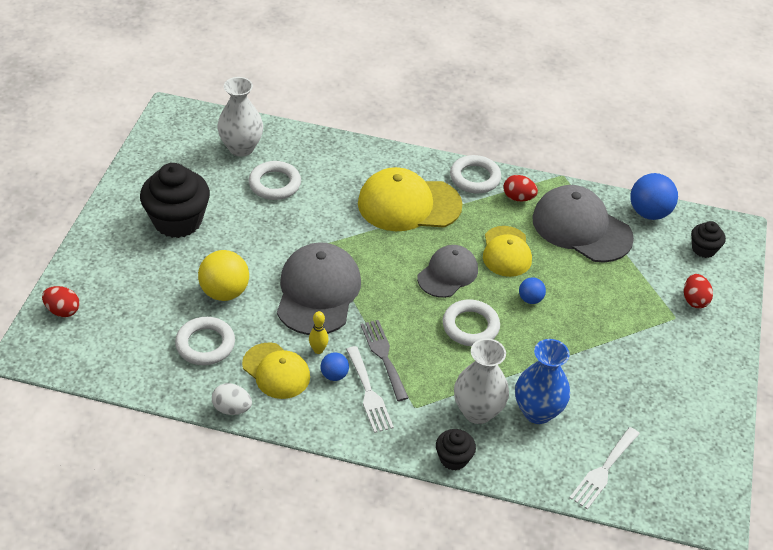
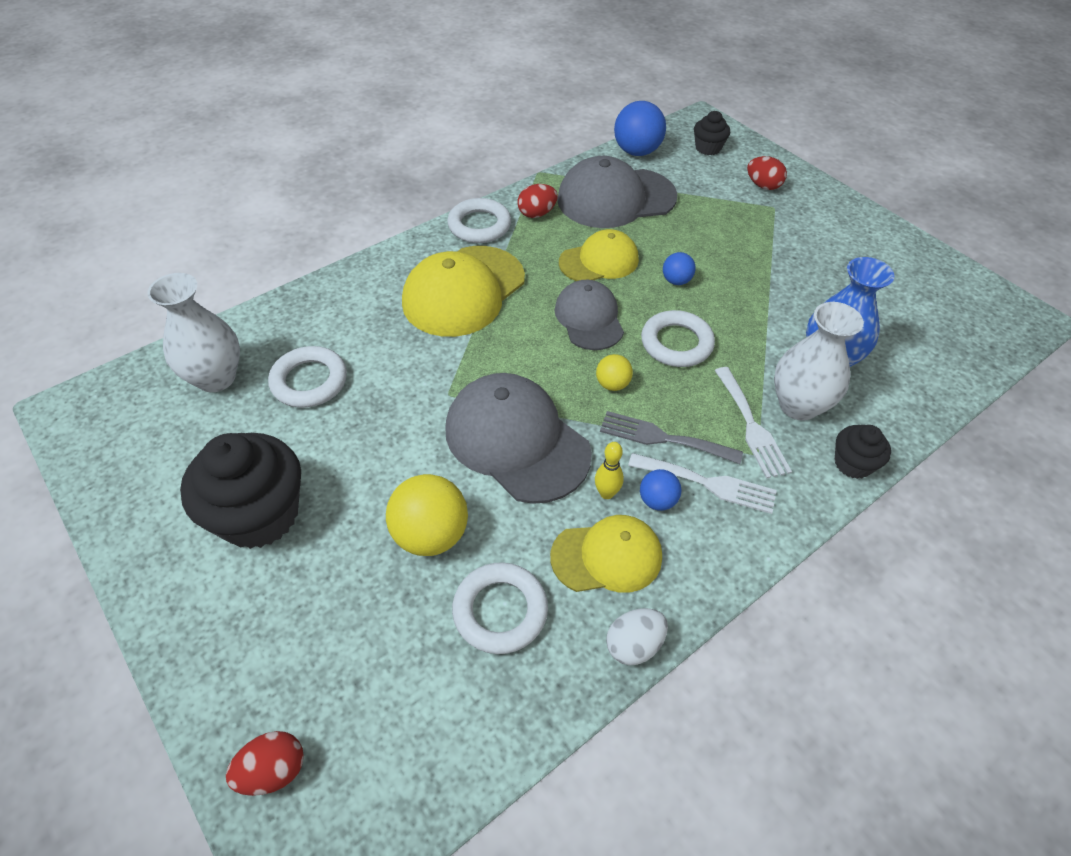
camera: 50 degrees left, 5 degrees up
(403, 312) = (612, 384): none -> yellow ball
(506, 252) = (599, 261): yellow cap -> yellow cap turned 60 degrees counterclockwise
(603, 470) = (934, 357): white fork -> white fork (751, 426)

